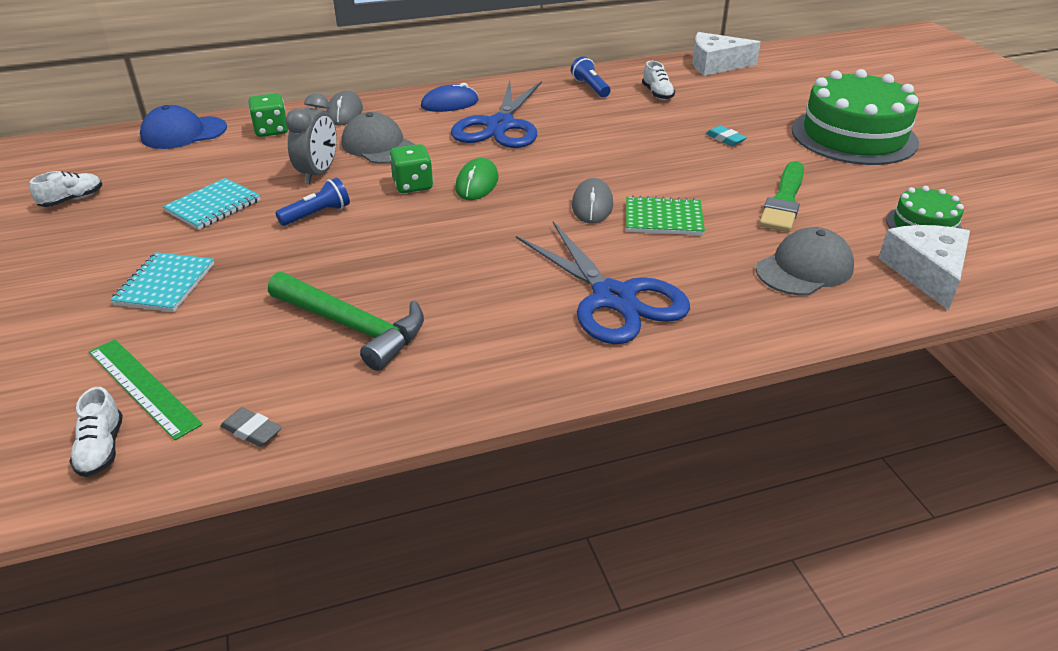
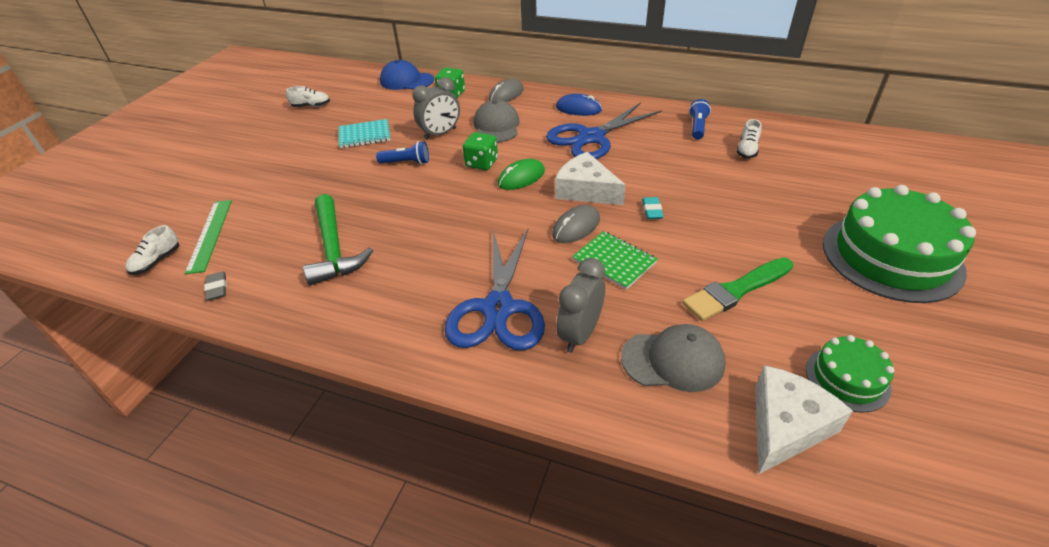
camera: 40 degrees right, 5 degrees up
(165, 284) = (288, 176): turquoise notebook -> none
(711, 284) = (580, 334): none -> grey clock
(716, 64) = (836, 139): white cheese -> white cheese (585, 190)
(725, 139) = (755, 212): turquoise eraser -> turquoise eraser (652, 211)

